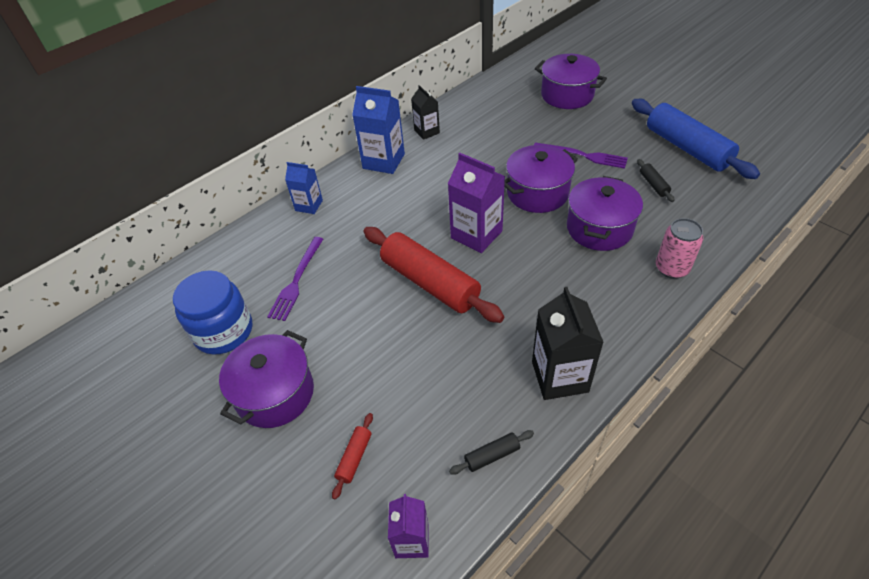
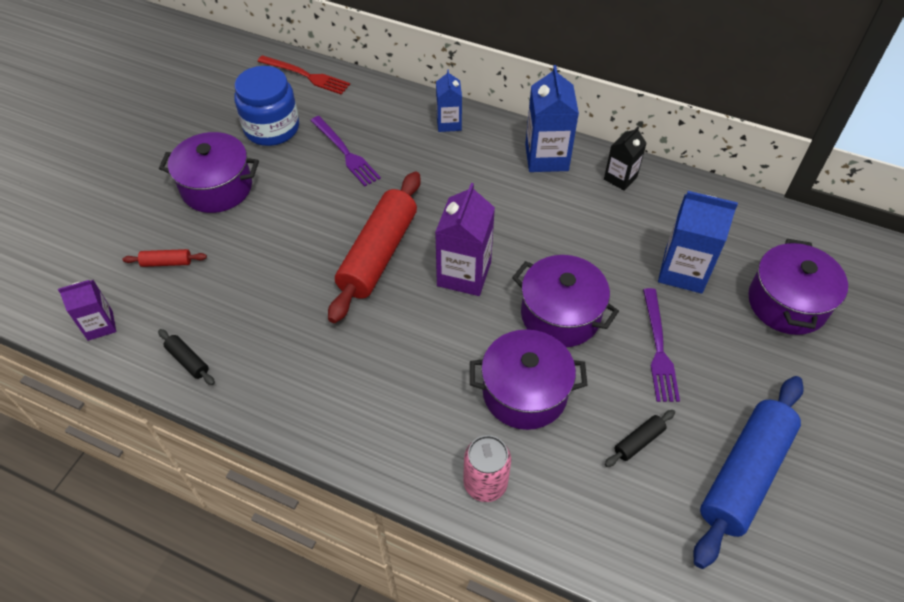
camera: 65 degrees right, 5 degrees up
(171, 290) = (306, 76): none -> red fork
(296, 280) = (345, 153): purple fork -> purple fork turned 120 degrees counterclockwise
(524, 127) = (683, 271): none -> blue carton
(559, 376) = (289, 396): black carton -> none

